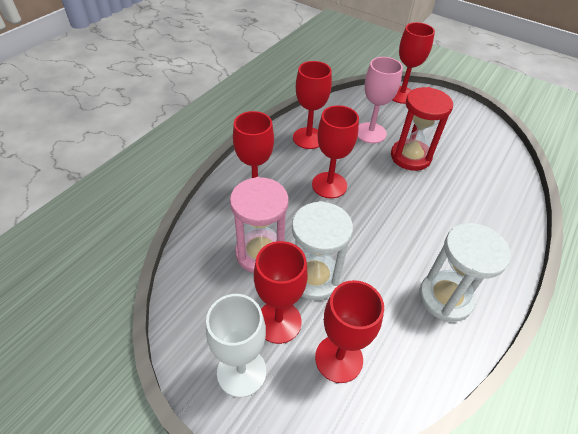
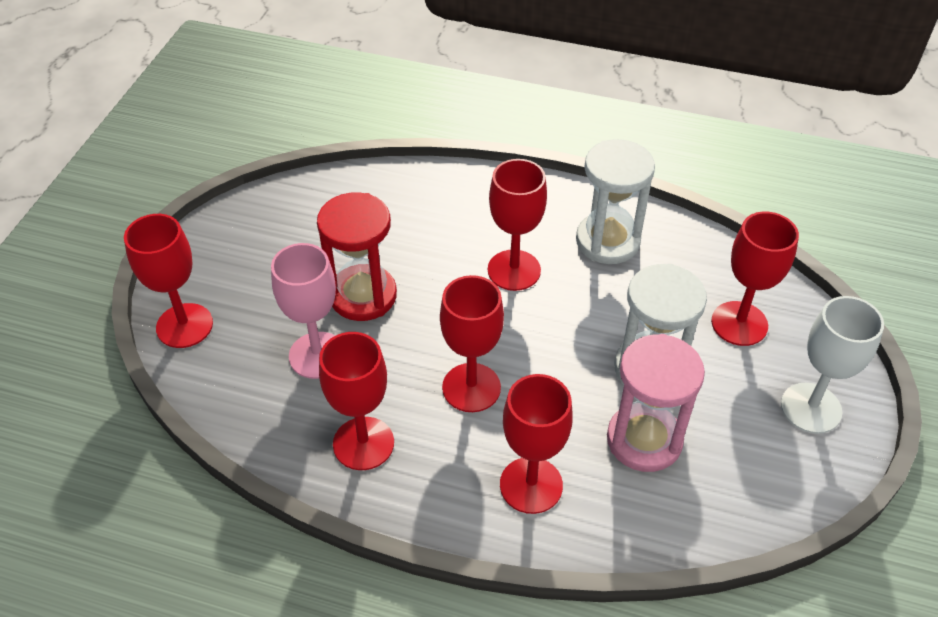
camera: 105 degrees left, 0 degrees up
(278, 322) = (731, 390): red goblet -> red goblet (514, 270)

